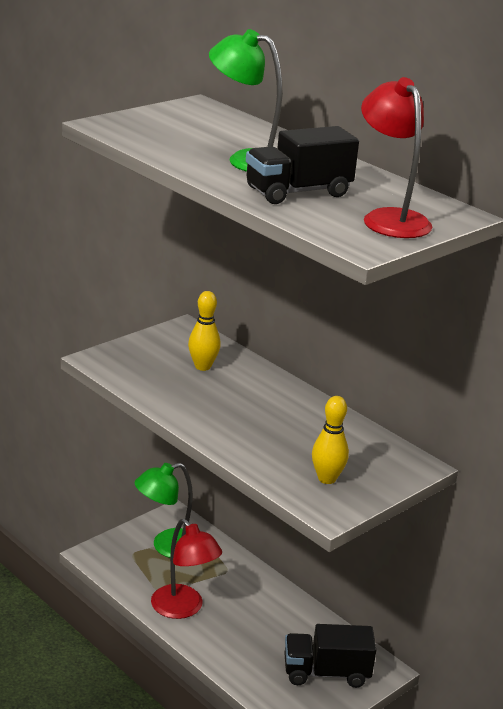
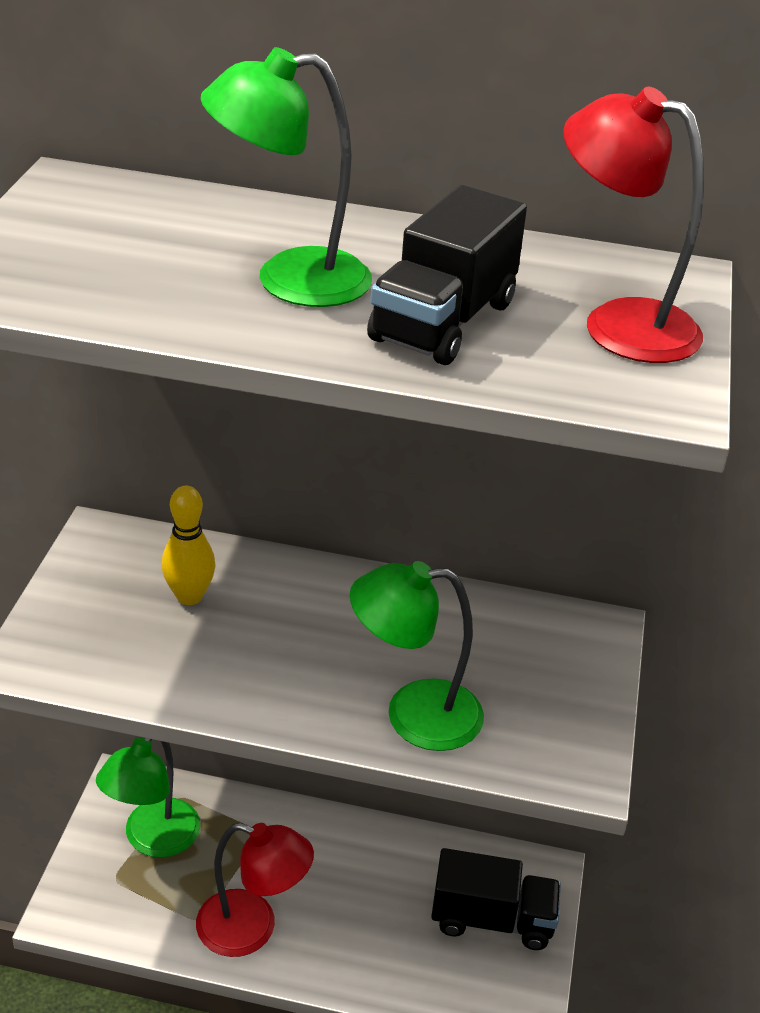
camera: 35 degrees left, 10 degrees up
(264, 453) = (413, 715): none -> green lamp
(326, 673) = (492, 919): black truck -> black truck turned 135 degrees counterclockwise
(327, 479) = (526, 714): yellow bowling pin -> none

